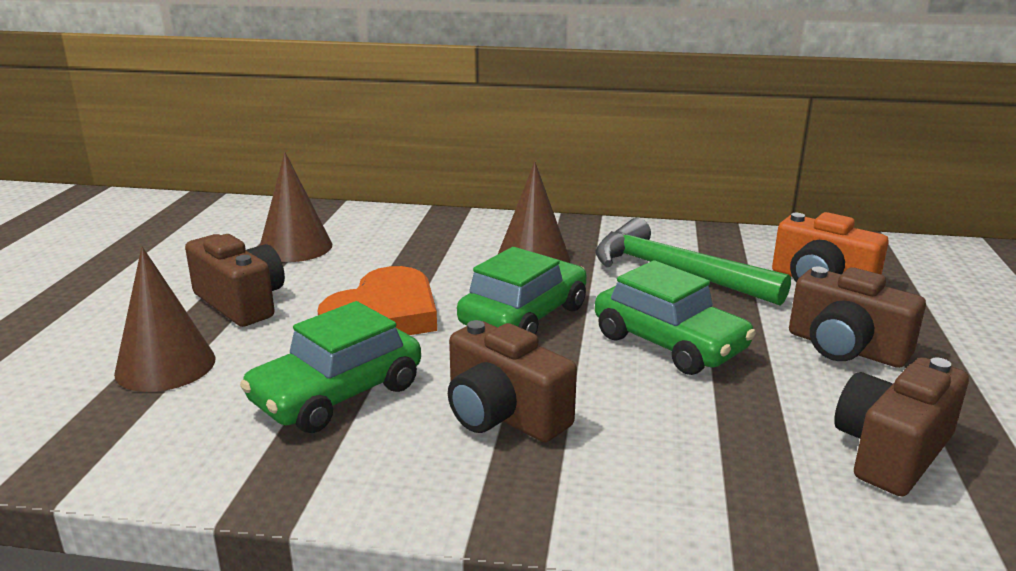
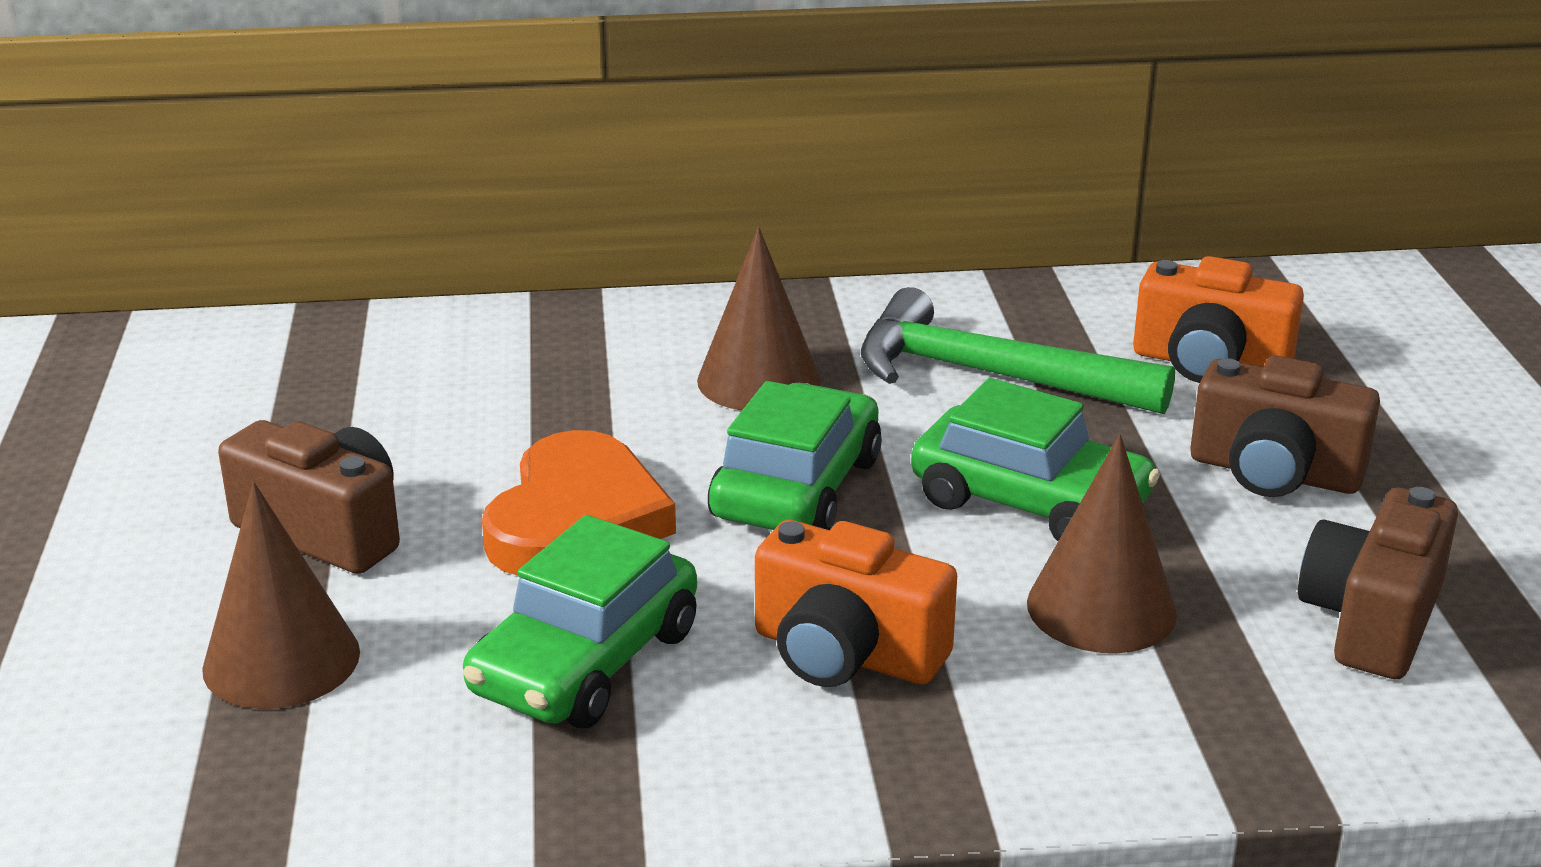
camera: 15 degrees left, 5 degrees up
(295, 247) = (344, 410): brown cone -> brown cone (1101, 608)
(503, 415) = (846, 653): brown camera -> orange camera

